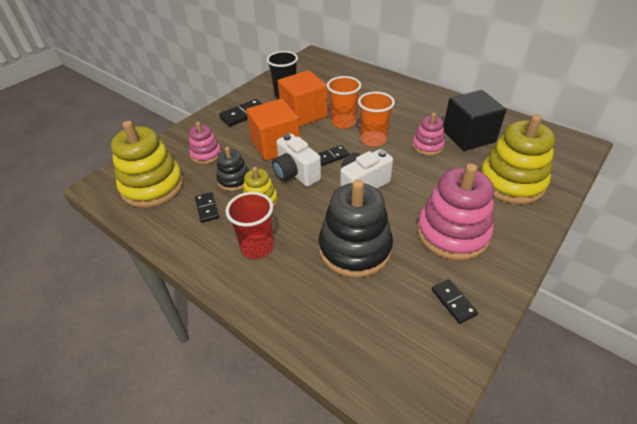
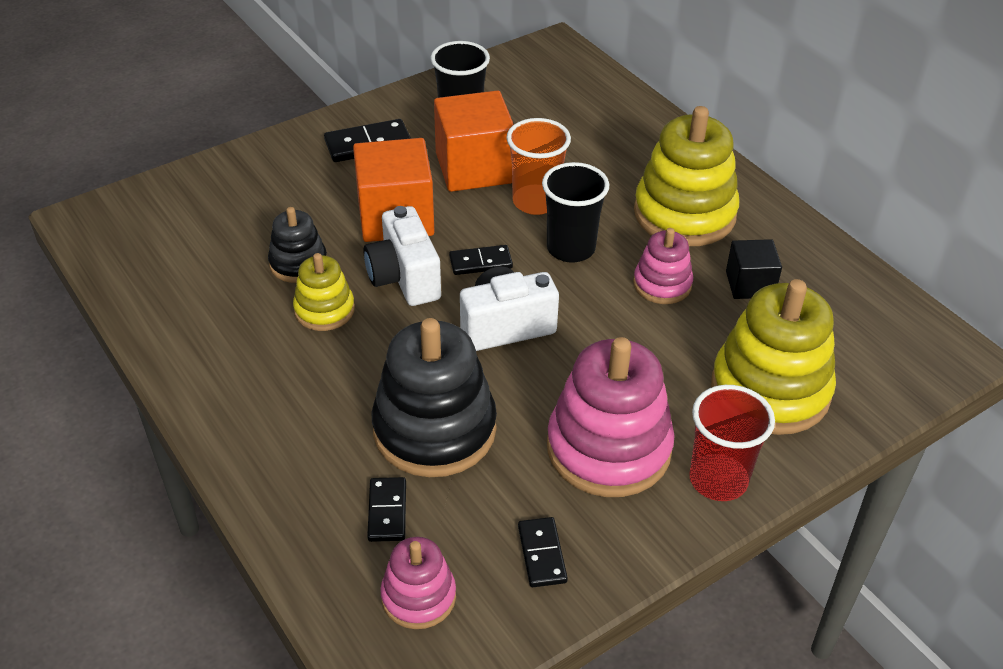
camera: 15 degrees right, 0 degrees up
(153, 186) = (166, 242): yellow stacking toy -> yellow stacking toy (684, 214)
(206, 154) = (273, 205): pink stacking toy -> pink stacking toy (418, 597)
(207, 208) = (235, 301): black domino -> black domino (387, 511)
(257, 247) = (284, 386): red cup -> red cup (718, 480)
(373, 140) = (571, 248): orange cup -> black cup
(468, 136) = (749, 284): black cube -> black cube, size x0.57

